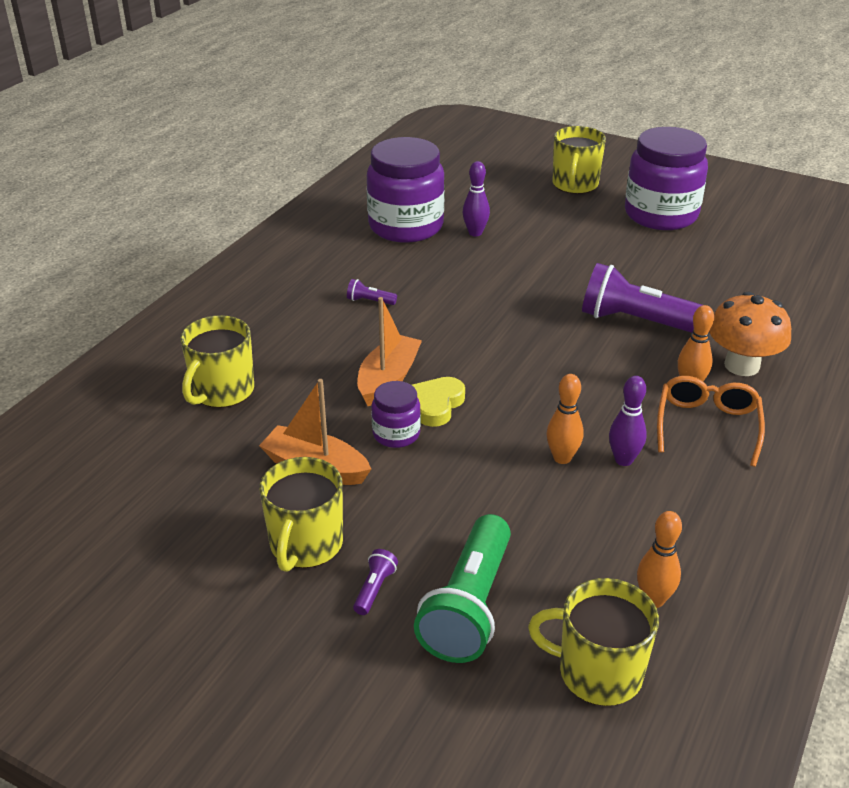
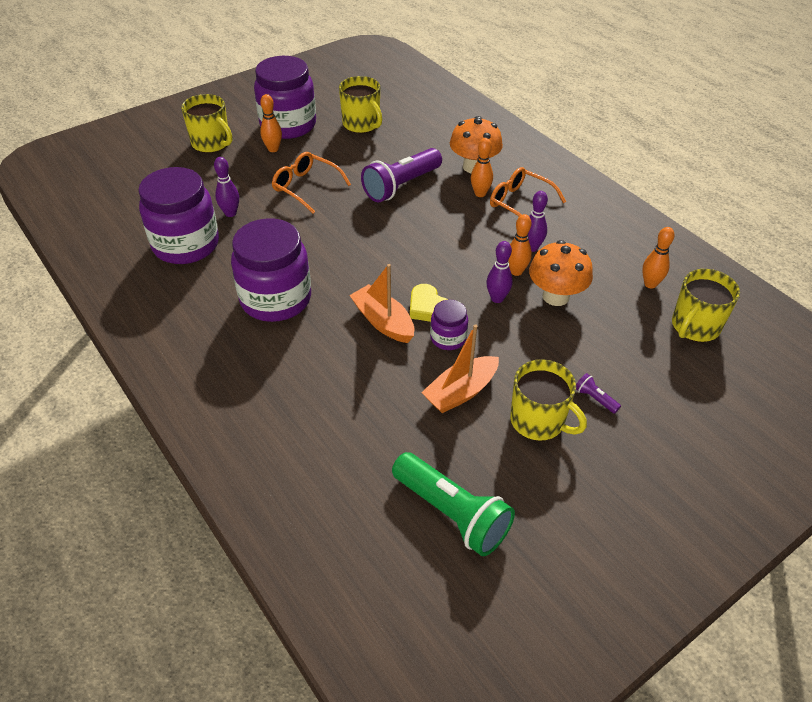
camera: 65 degrees left, 10 degrees up
(222, 391) = (333, 421): yellow mug -> yellow mug (361, 124)
(370, 301) = (276, 299): purple flashlight -> purple jar
(469, 606) = (626, 360): green flashlight -> green flashlight (452, 513)
(496, 455) = (497, 298): none -> purple bowling pin
(543, 506) = (555, 296): none -> orange mushroom
(564, 261) = (306, 187): none -> orange glasses
(607, 220) = (273, 149): none -> orange bowling pin

